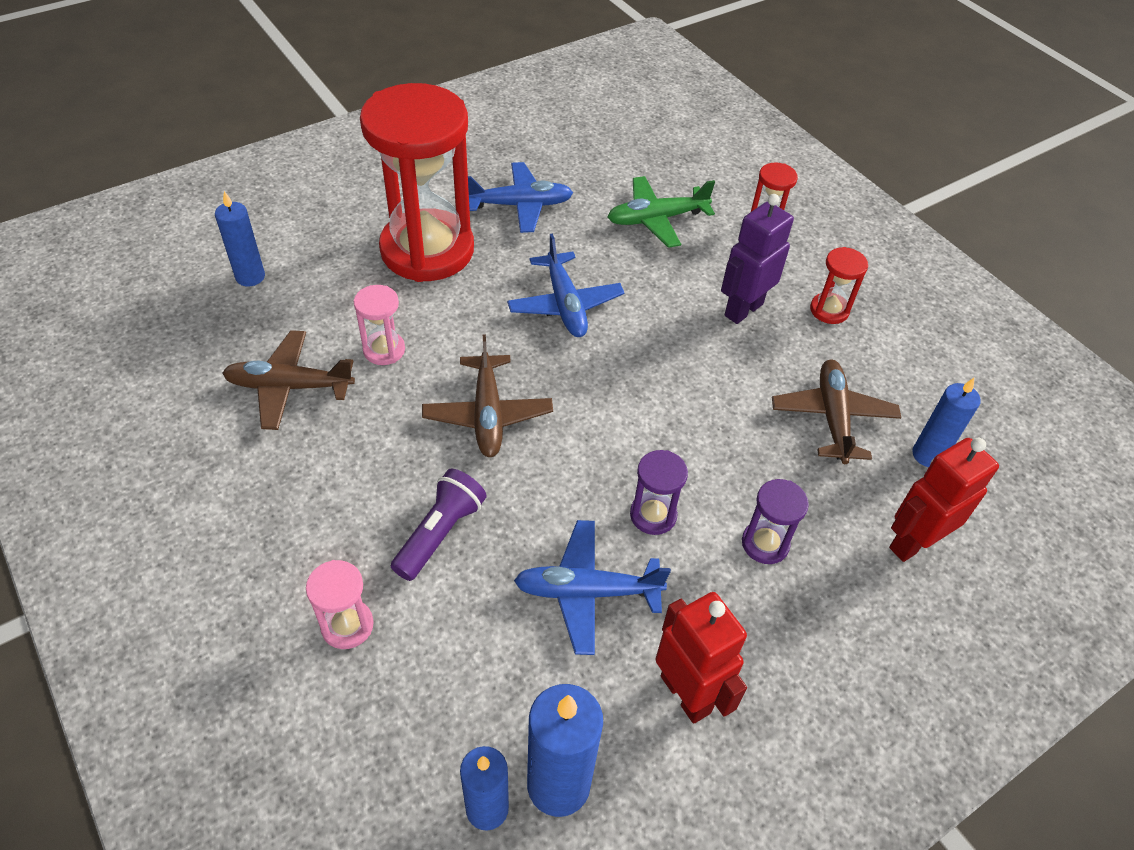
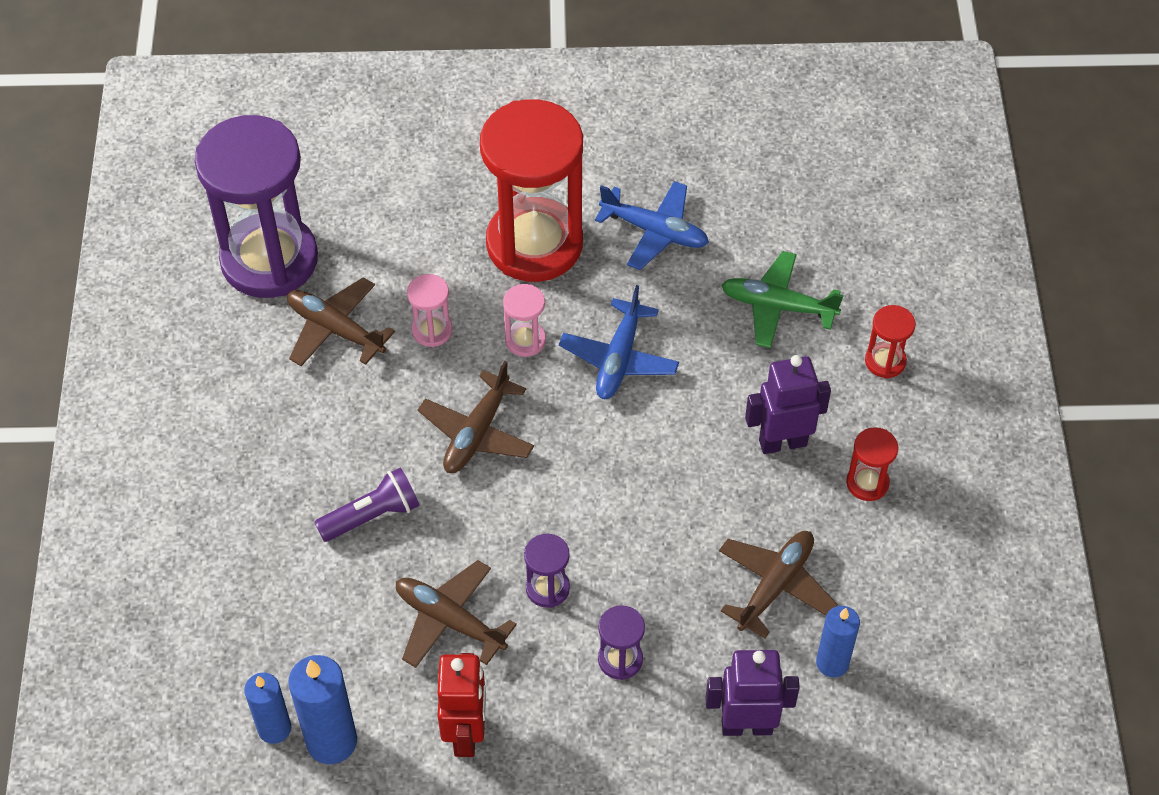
camera: 35 degrees right, 5 degrees up
(182, 356) = (269, 260): none -> purple hourglass
(250, 277) = (365, 204): blue candle -> none
(347, 625) = (261, 551): pink hourglass -> pink hourglass (525, 340)
(587, 592) = (449, 620): blue plane -> brown plane
(913, 542) = (746, 725): red robot -> purple robot

